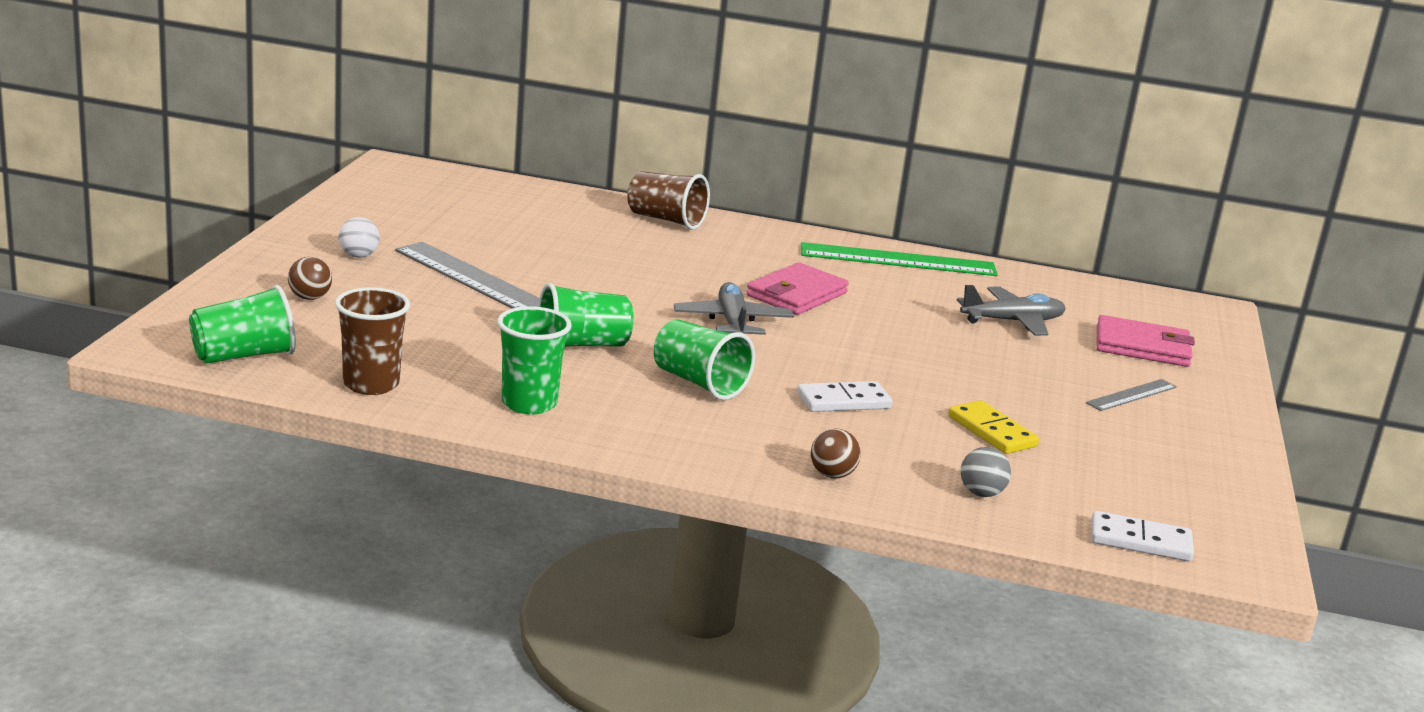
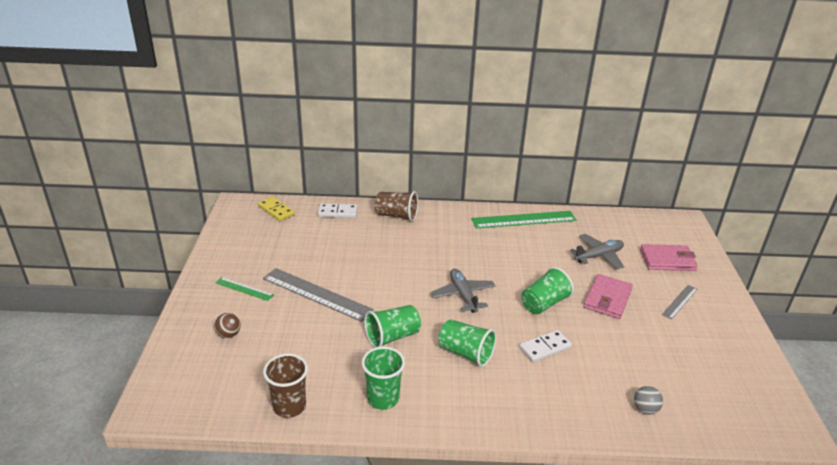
camera: 10 degrees left, 10 degrees up
(244, 356) = (208, 400): green cup -> green cup (544, 303)
(358, 256) = (244, 289): white ball -> green ruler
(796, 294) = (485, 262): pink wallet -> pink wallet (607, 299)
(832, 475) = (565, 416): brown ball -> none
(992, 431) = (627, 352): yellow domino -> yellow domino (276, 210)
(1140, 541) = (738, 427): white domino -> white domino (337, 212)

